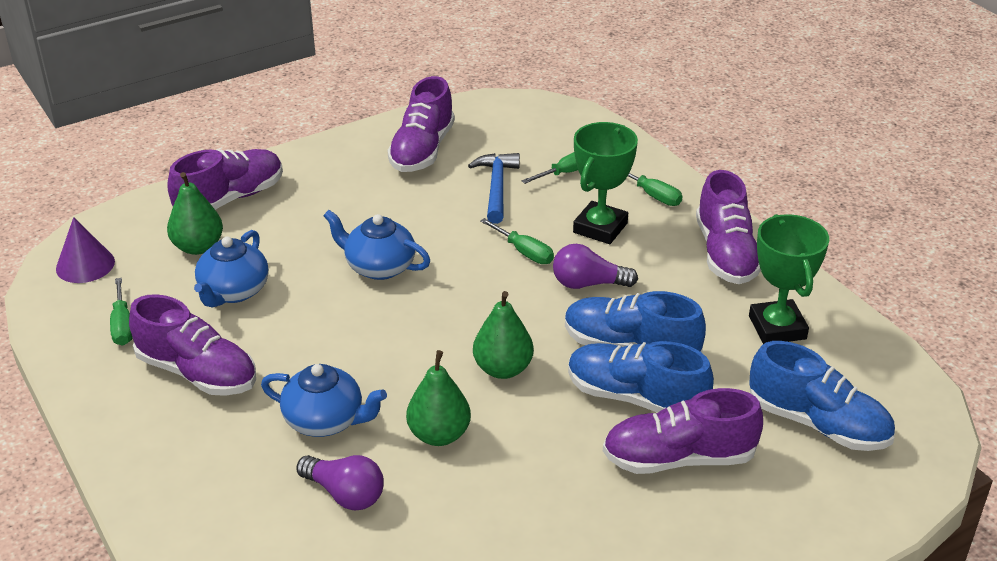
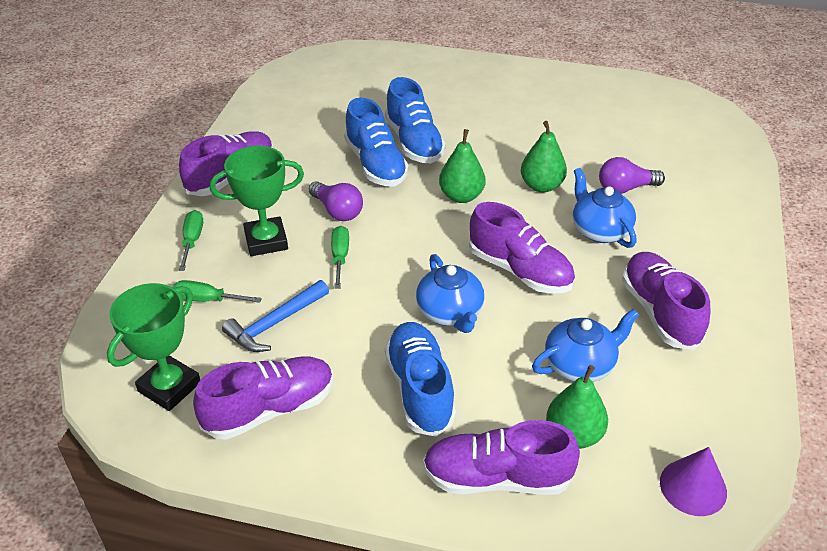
camera: 135 degrees left, 5 degrees up
(122, 325) = (694, 391): green screwdriver -> none
(345, 494) = (625, 188): purple light bulb -> purple light bulb turned 90 degrees counterclockwise
(678, 458) = (436, 110): purple shoe -> purple shoe (520, 270)
(777, 327) = (286, 128): green trophy -> green trophy (169, 387)
(818, 424) = (351, 86): blue shoe -> blue shoe (420, 389)

